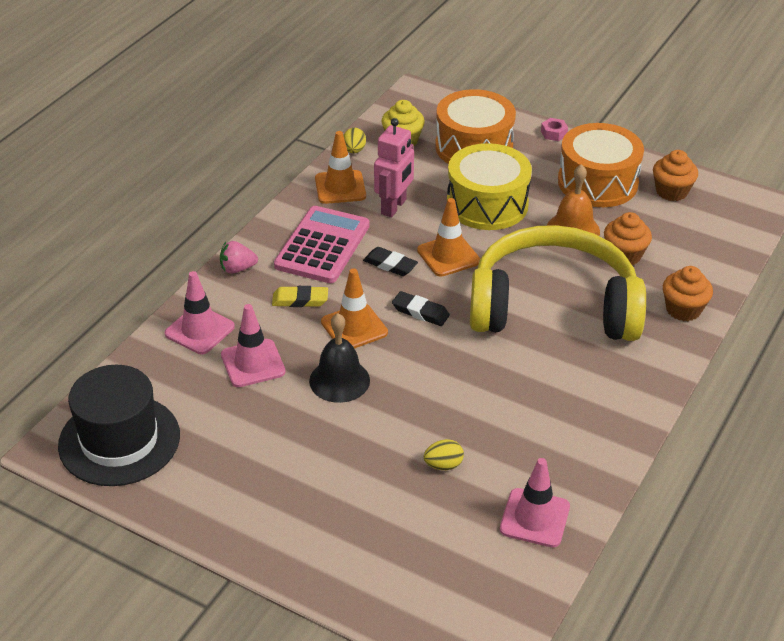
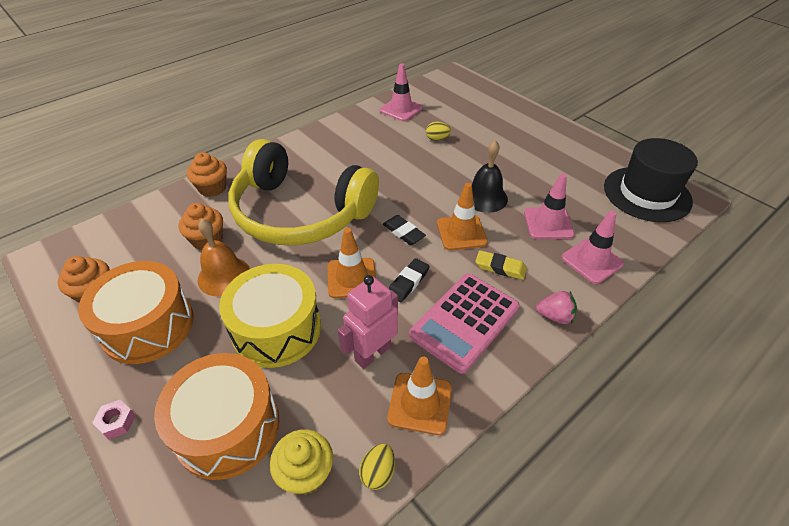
camera: 160 degrees left, 5 degrees up
(390, 265) = (408, 282): black eraser -> black eraser turned 75 degrees clockwise

